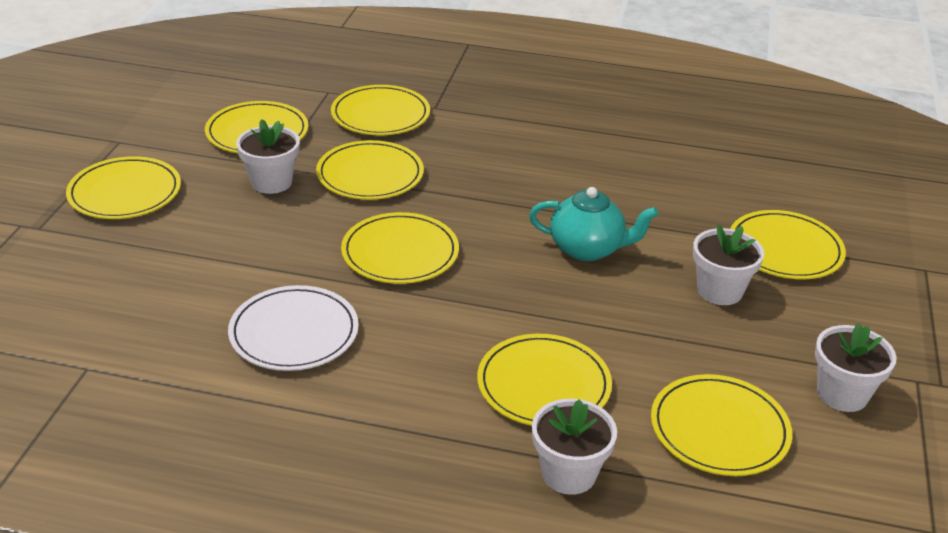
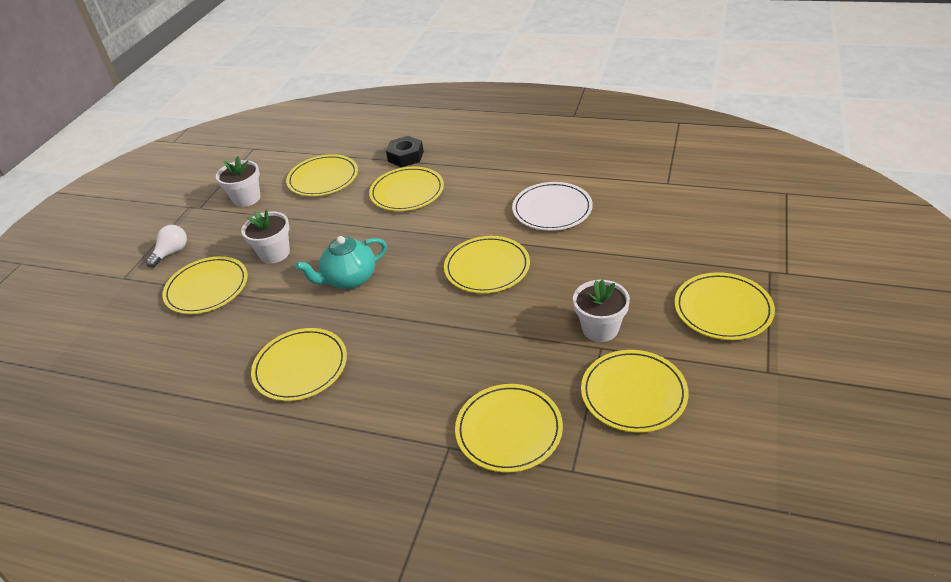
camera: 170 degrees left, 5 degrees up
(370, 175) = (514, 342): yellow plate -> yellow plate (300, 367)
(568, 473) = (406, 156): white flower pot -> black nut
(587, 249) = (349, 279): turquoise teapot -> turquoise teapot turned 45 degrees counterclockwise
(887, 302) = (172, 253): none -> white light bulb

